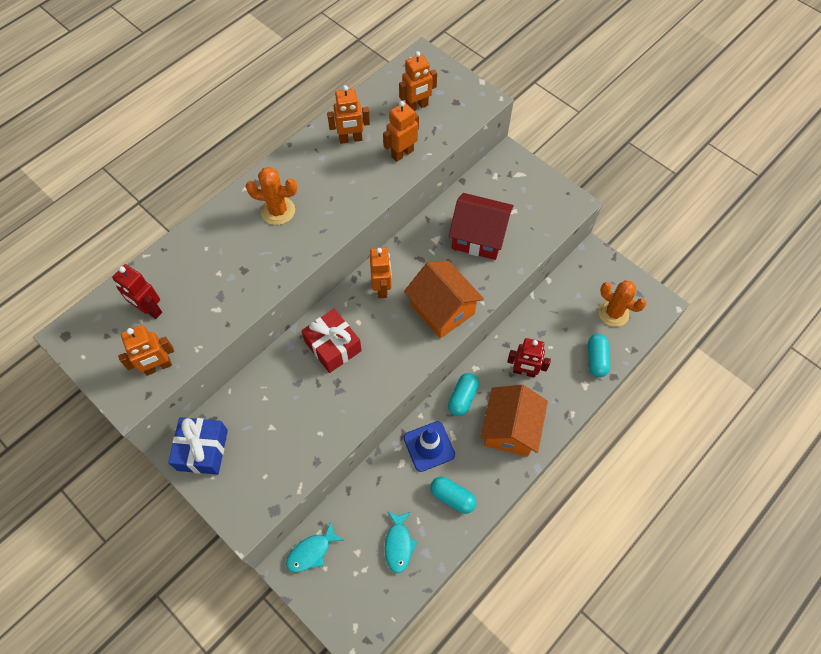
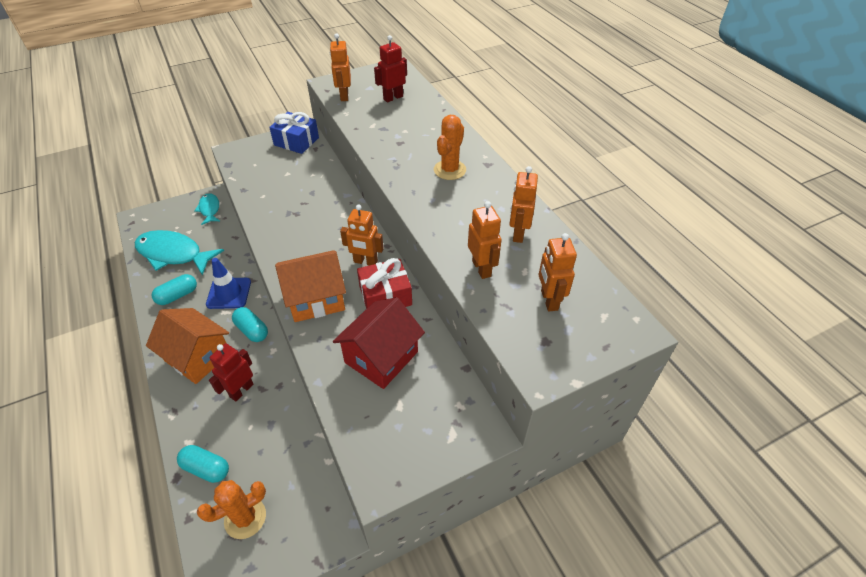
camera: 110 degrees right, 15 degrees down
(333, 346) = (329, 218): red gift -> red gift (385, 295)
(399, 544) = (173, 254): turquoise fish -> turquoise fish, size x1.86

